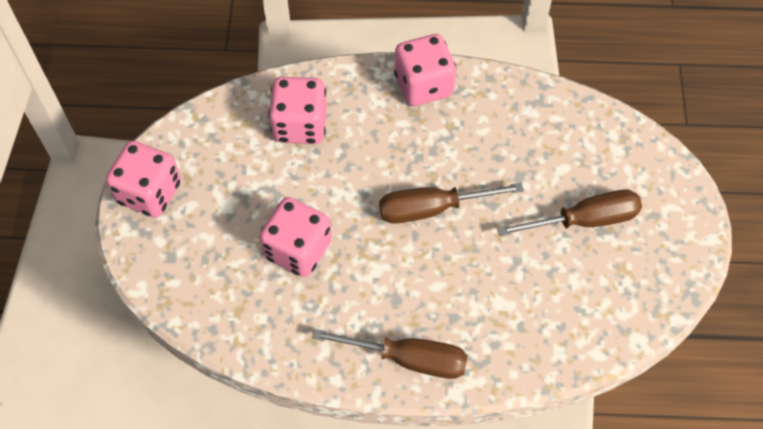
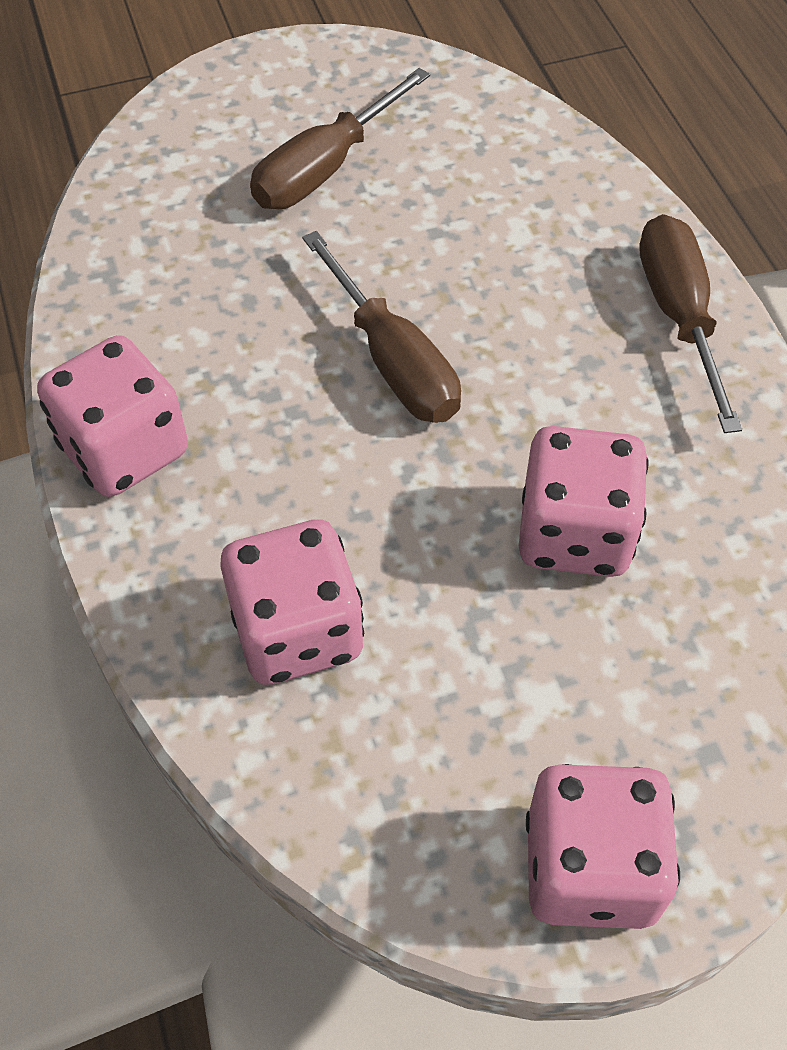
camera: 110 degrees left, 5 degrees down
(585, 220) = (323, 170): brown screwdriver -> brown screwdriver turned 105 degrees counterclockwise

